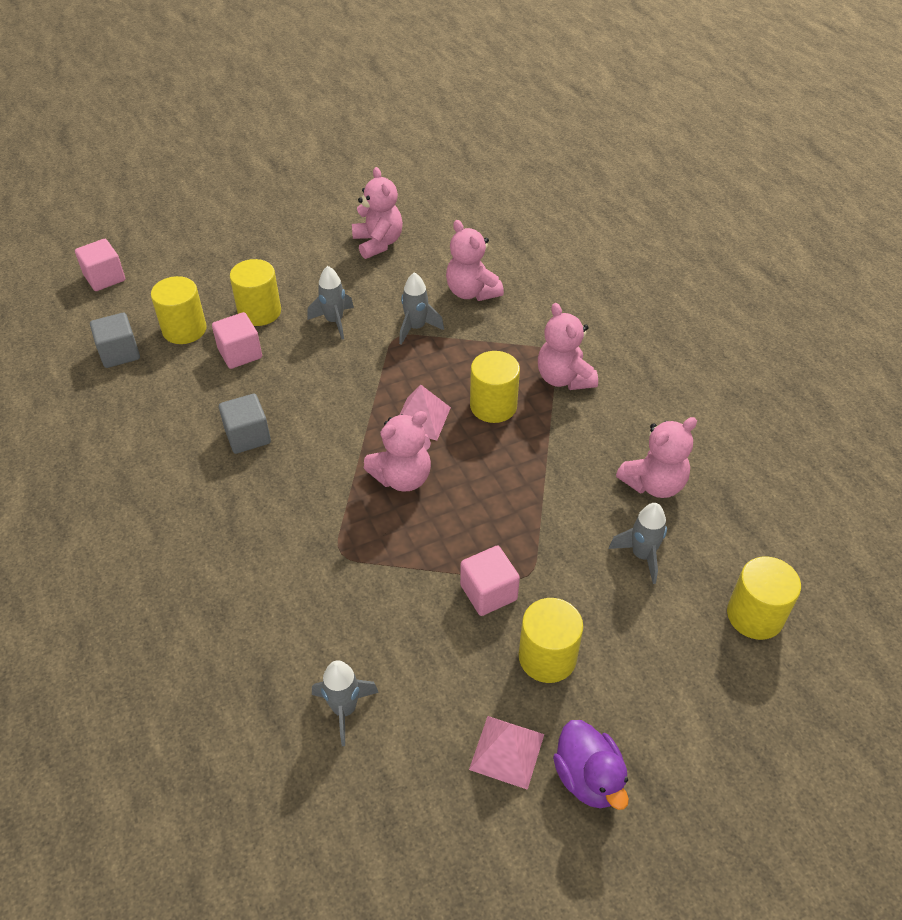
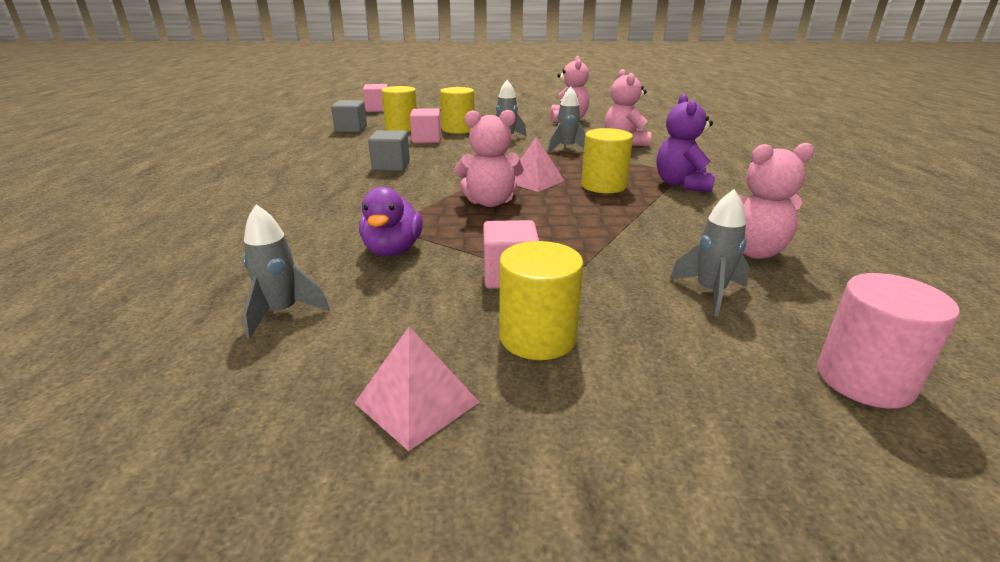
camera: 25 degrees right, 20 degrees down
(564, 378) = (681, 184): pink teddy bear -> purple teddy bear
(588, 778) = (506, 471): purple duck -> purple duck (393, 250)
(755, 615) = (864, 379): yellow cylinder -> pink cylinder

